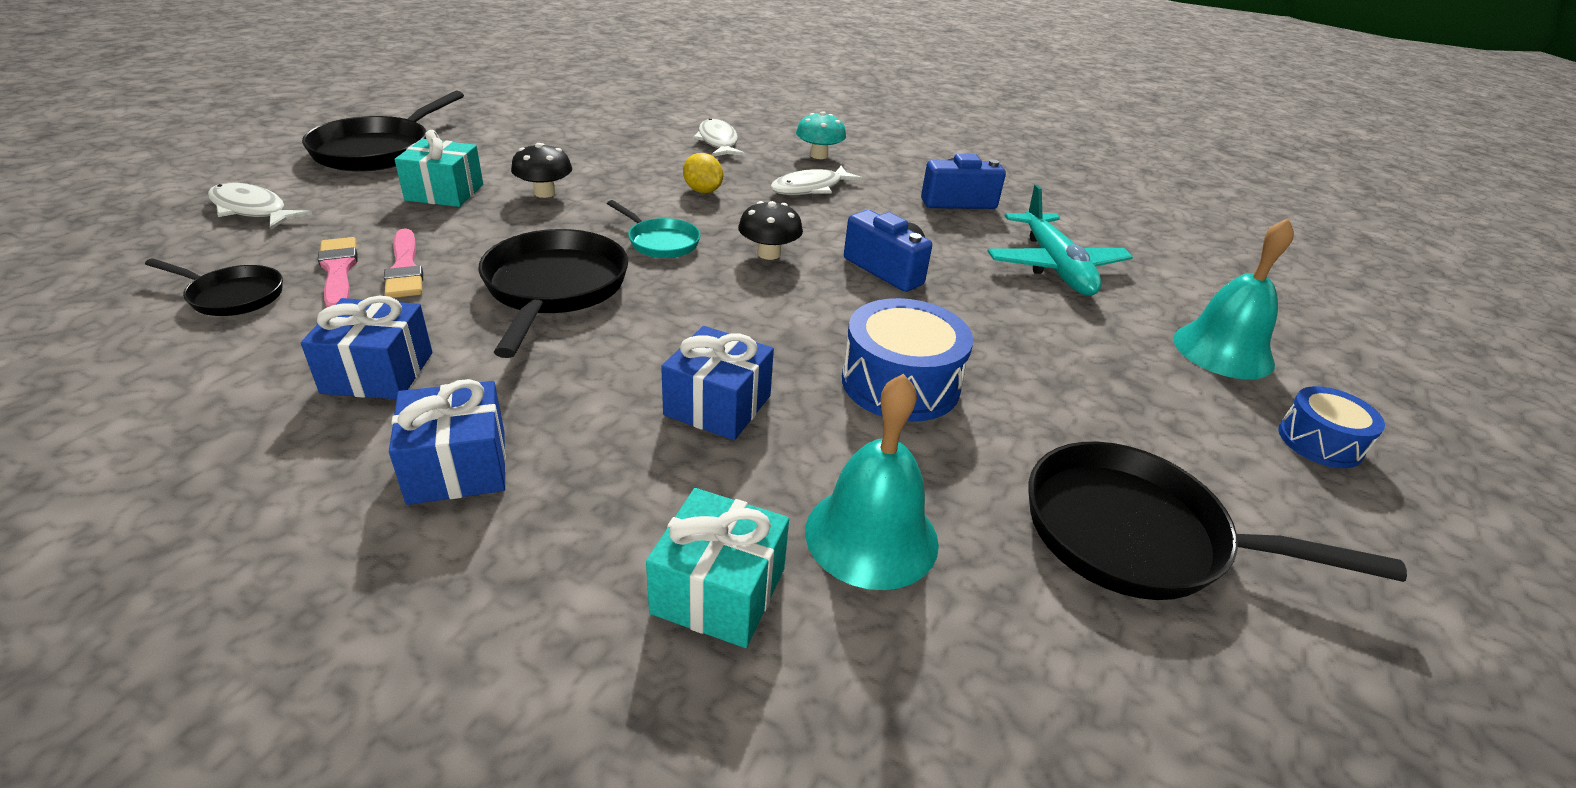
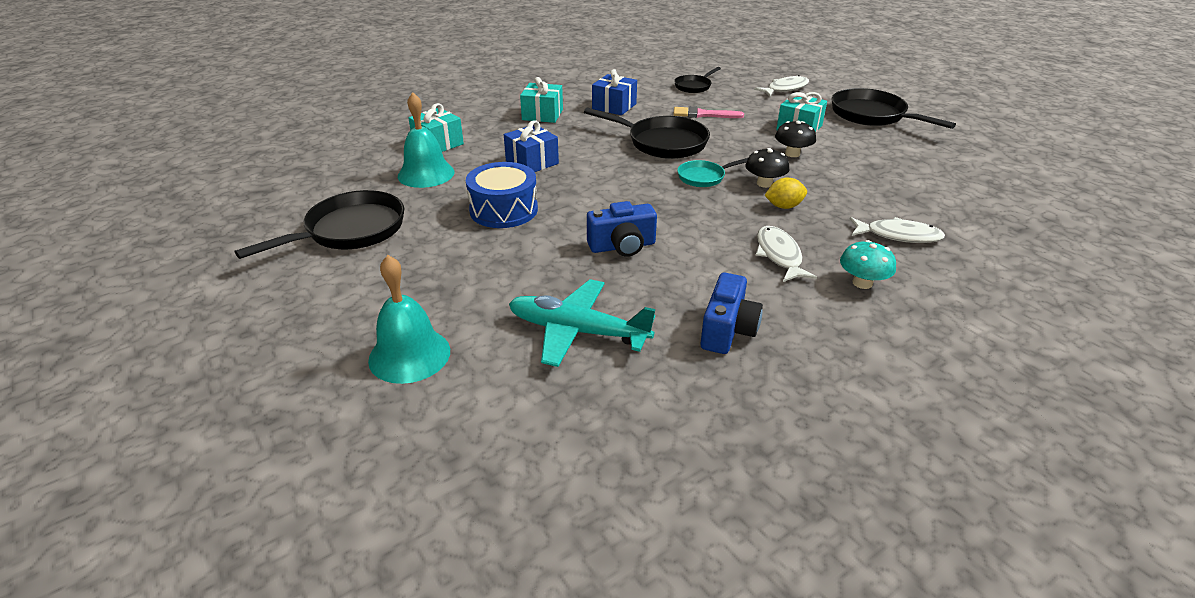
camera: 120 degrees right, 0 degrees up
(338, 271) = (707, 103): pink brush -> none
(457, 466) = (542, 114): blue gift -> turquoise gift
(769, 254) = (670, 208): black mushroom -> black mushroom (764, 183)
(1319, 442) = (308, 333): blue drum -> none

